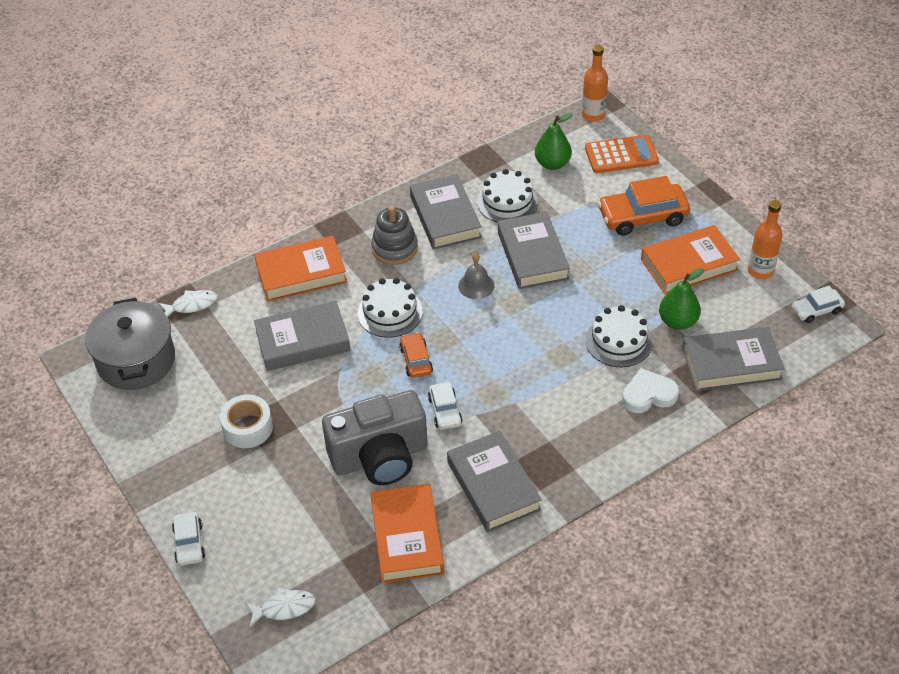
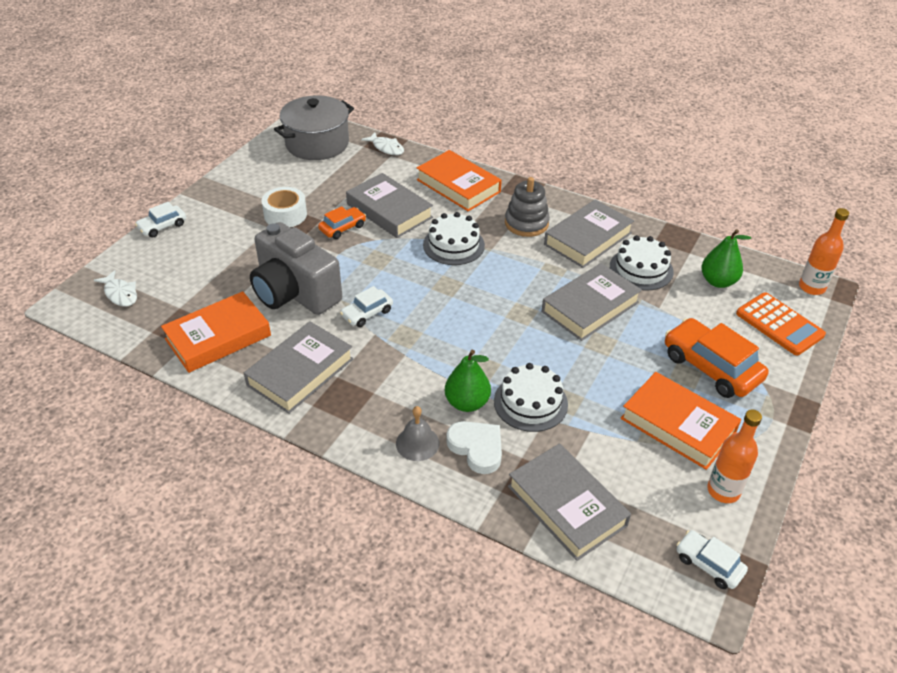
camera: 60 degrees right, 5 degrees down
(416, 360) = (412, 277): orange car -> orange car (342, 228)
(476, 285) = (524, 284): grey bell -> grey bell (417, 443)
(678, 322) = (591, 441): green pear -> green pear (467, 403)

